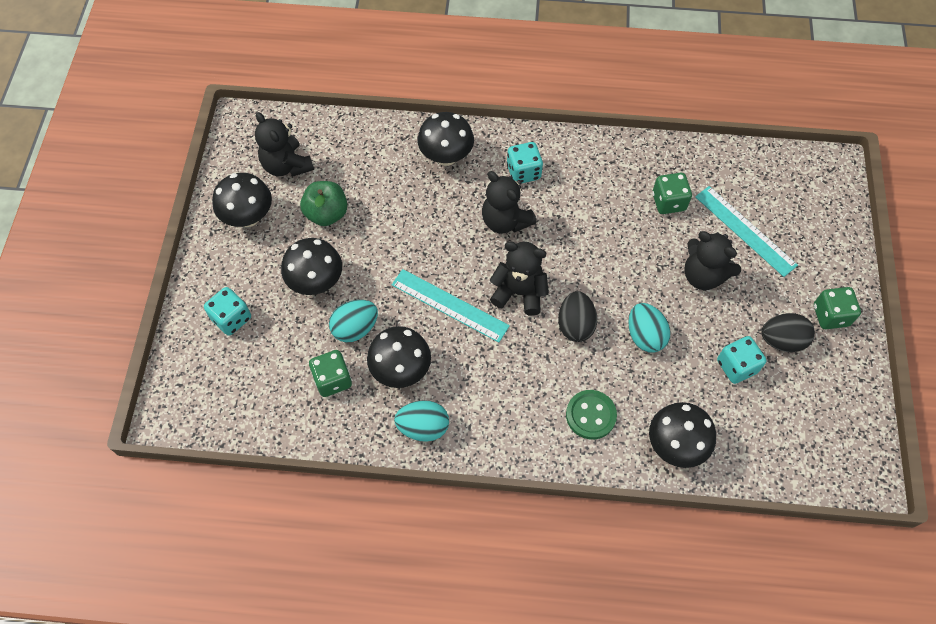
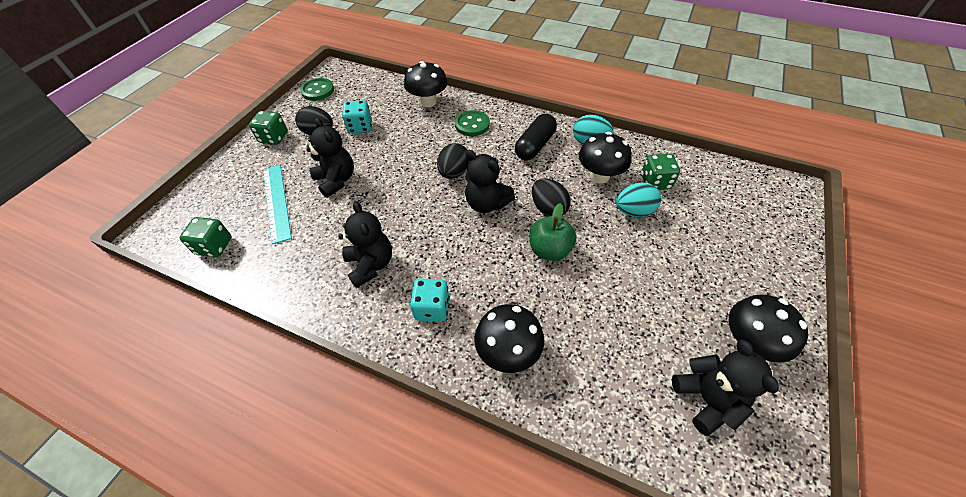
camera: 160 degrees left, 10 degrees down
(231, 318) = (750, 245): turquoise dice -> none
(316, 282) = (668, 256): black mushroom -> none
(326, 214) = (656, 321): green apple -> green apple (550, 250)
(450, 305) = (548, 209): turquoise ruler -> black egg
(493, 399) = (535, 145): none -> black capsule
(505, 221) = (473, 264): black teddy bear -> black teddy bear (370, 265)
(645, 336) = (408, 155): turquoise egg -> none
(668, 202) = (317, 240): green dice -> green dice (214, 246)
(851, 421) = (317, 91): none -> green button

